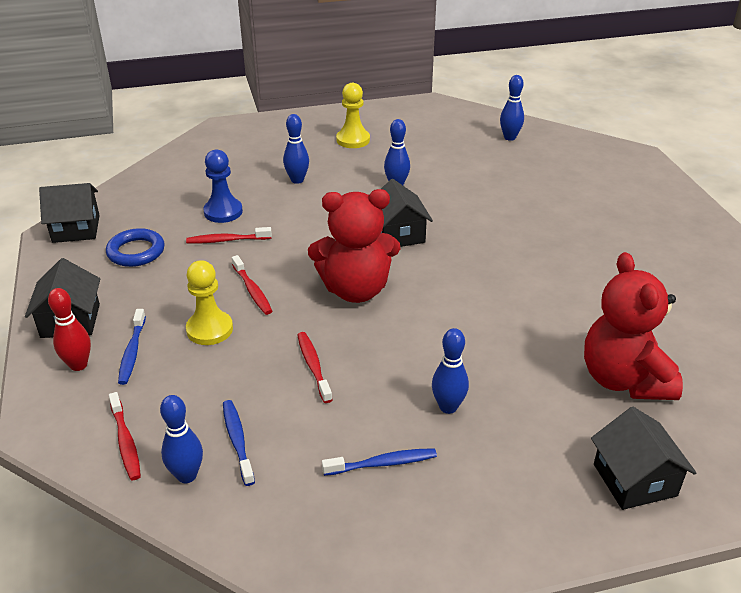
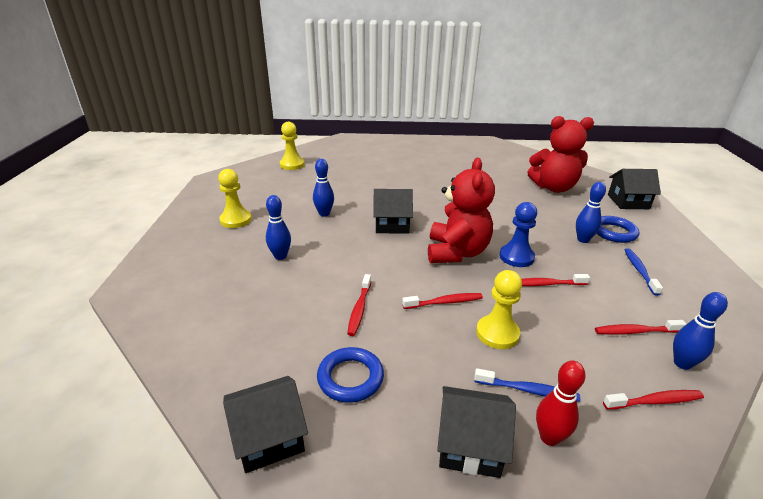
camera: 75 degrees left, 5 degrees down
(76, 229) = (269, 437): black house -> black house turned 60 degrees clockwise
(223, 212) = (307, 306): blue pawn -> blue pawn (516, 257)
(237, 441) = (635, 331): blue toothbrush -> red toothbrush
(493, 446) = (613, 232): none -> blue ring
(509, 137) = (292, 165): blue bowling pin -> yellow pawn

